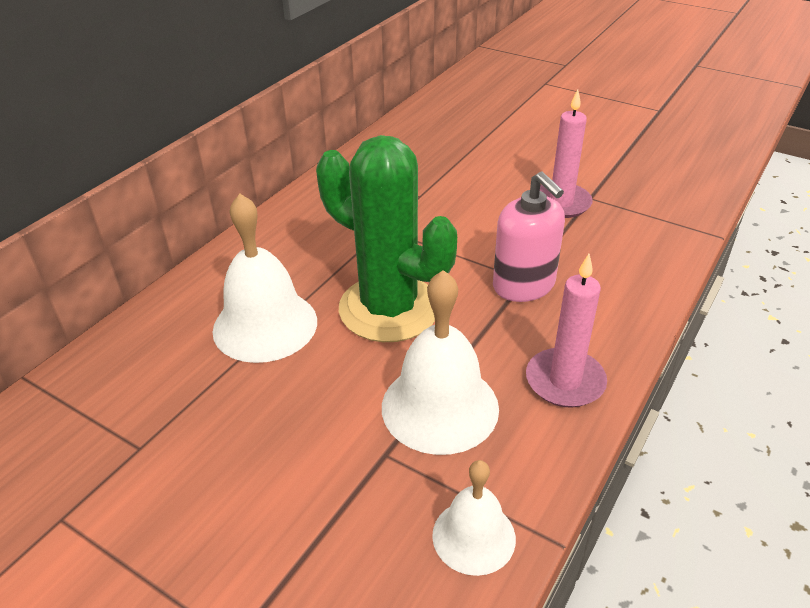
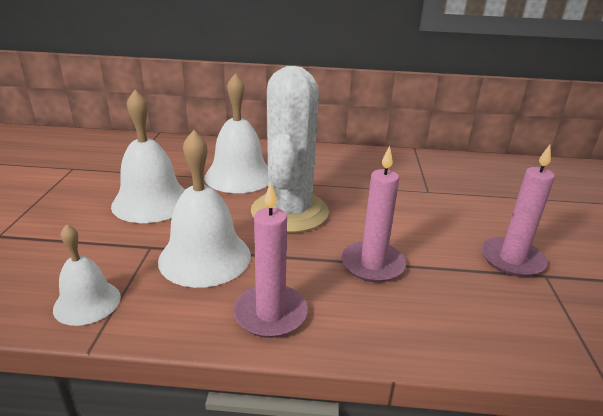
camera: 60 degrees right, 10 degrees down
(268, 431) = (151, 202): none -> white bell
(389, 308) = (289, 212): green cactus -> white cactus
(524, 285) = (372, 264): pink soap dispenser -> pink candle

